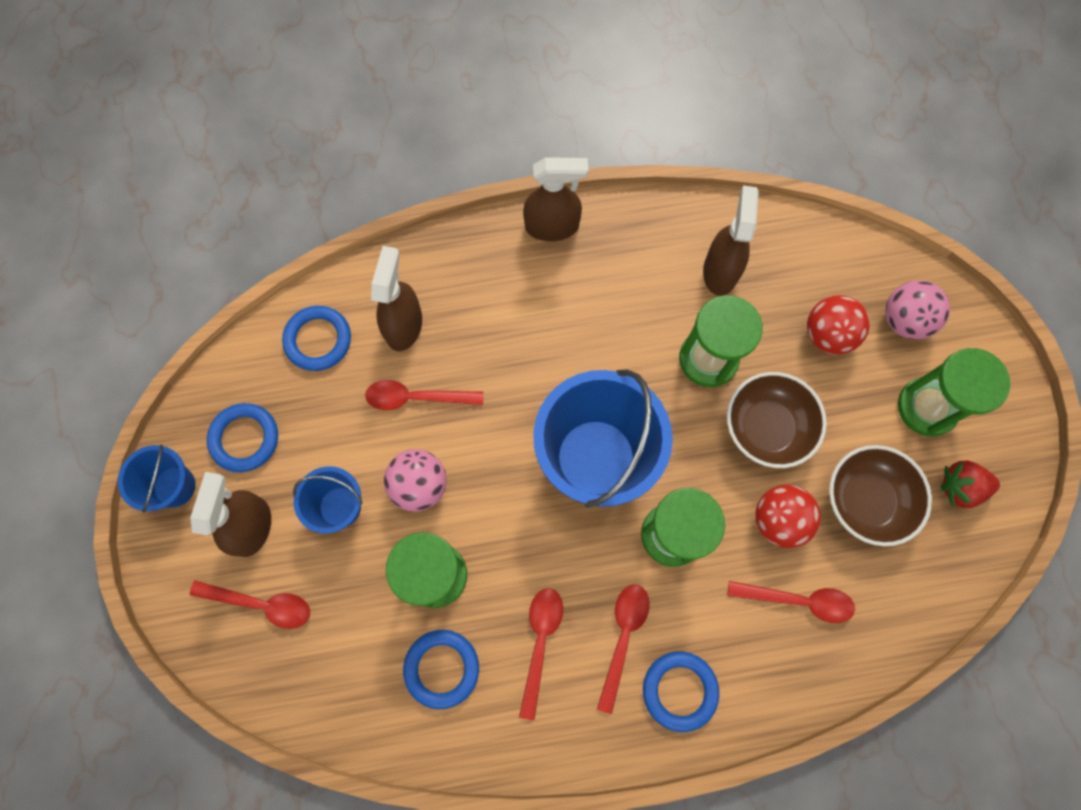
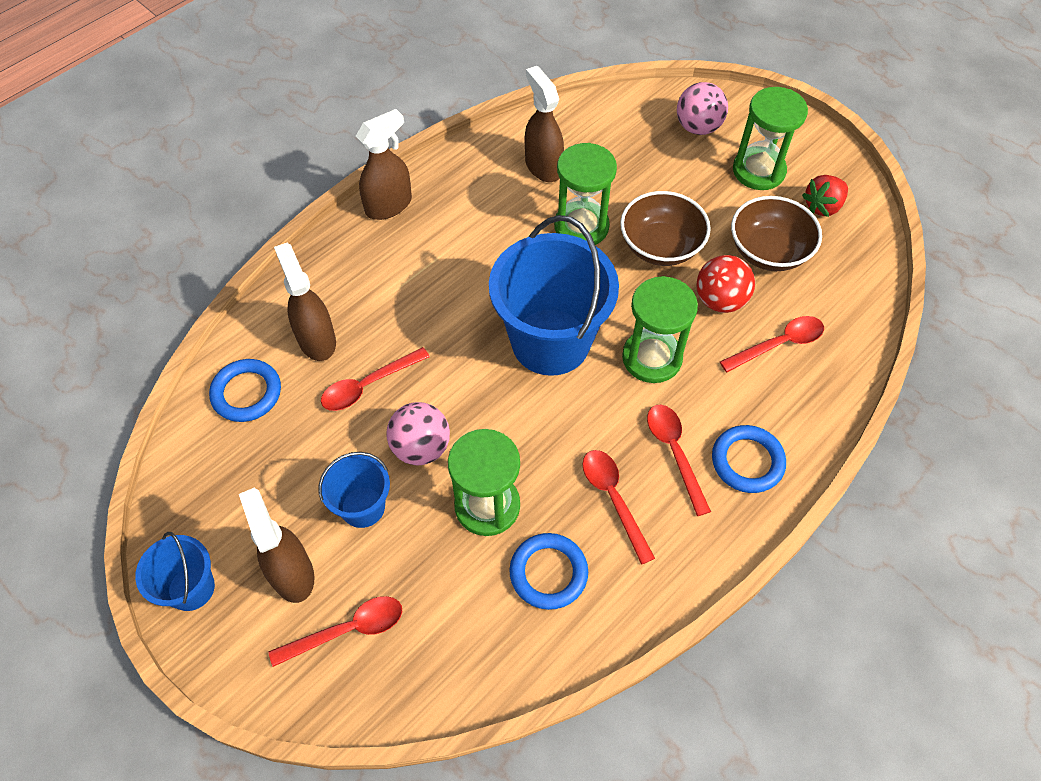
camera: 35 degrees left, 15 degrees down
(245, 439) = (233, 508): blue ring -> none
(828, 335) = (653, 164): red ball -> none

